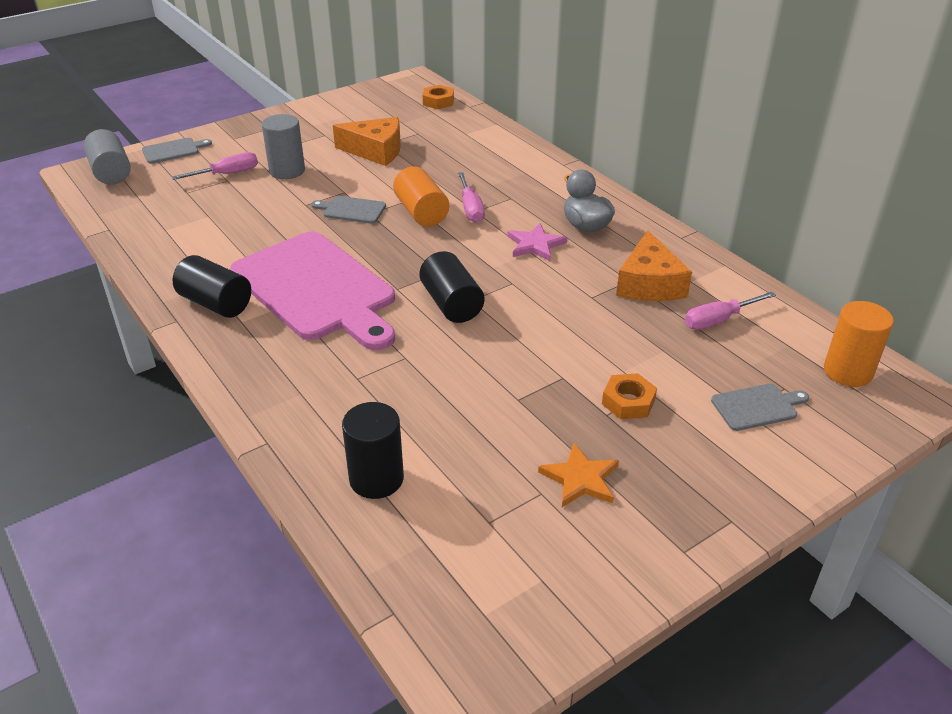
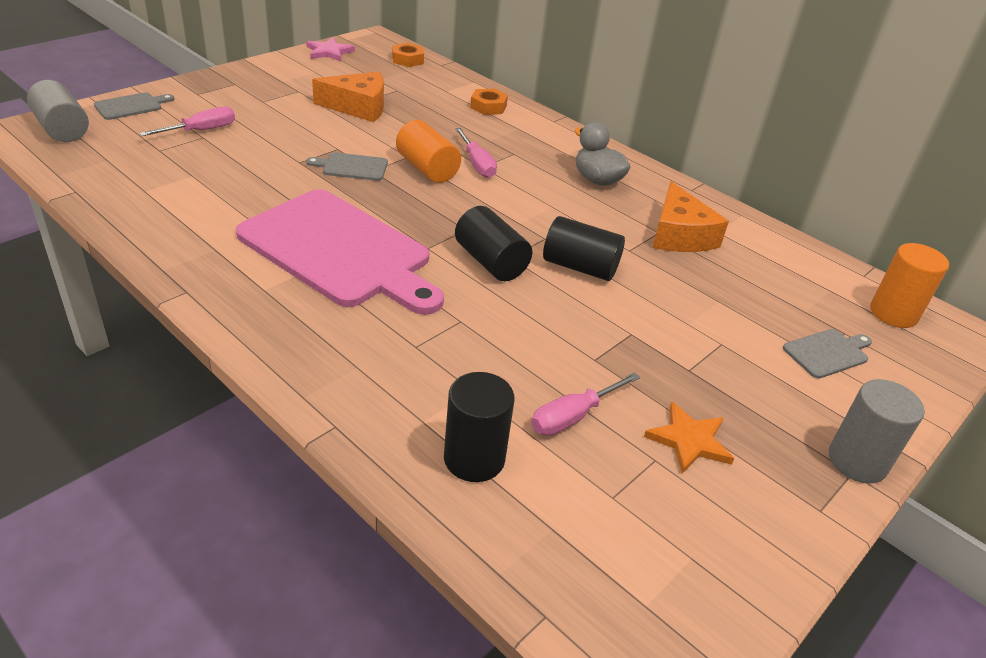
camera: 15 degrees left, 0 degrees up
(216, 303) = (228, 270): black cylinder -> black cylinder (580, 267)
(287, 171) = (268, 127): grey cylinder -> grey cylinder (857, 461)
(535, 245) = (554, 199): pink star -> pink star (329, 52)
(628, 402) = (705, 355): orange nut -> orange nut (488, 107)
(719, 320) = (758, 268): pink screwdriver -> pink screwdriver (573, 416)

